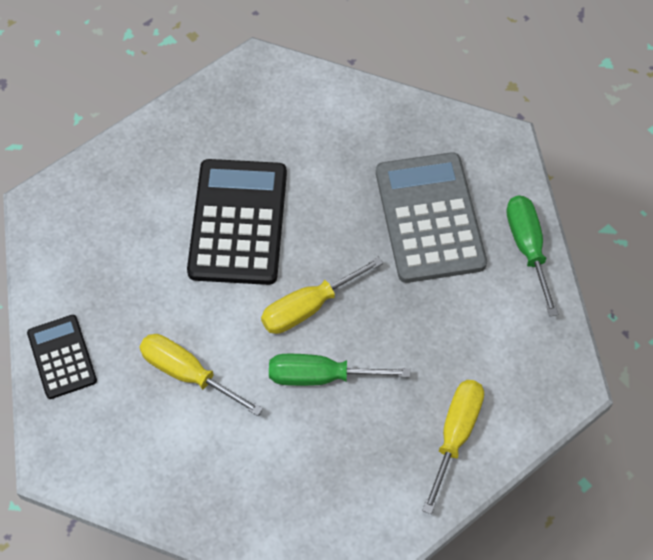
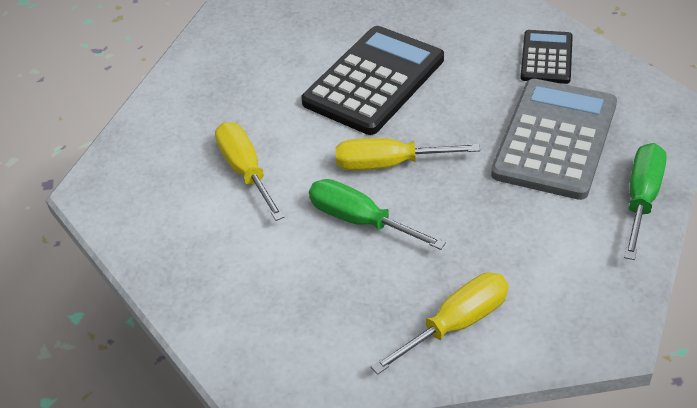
camera: 35 degrees right, 15 degrees down
(62, 357) = (156, 119): black calculator -> black calculator (546, 58)

